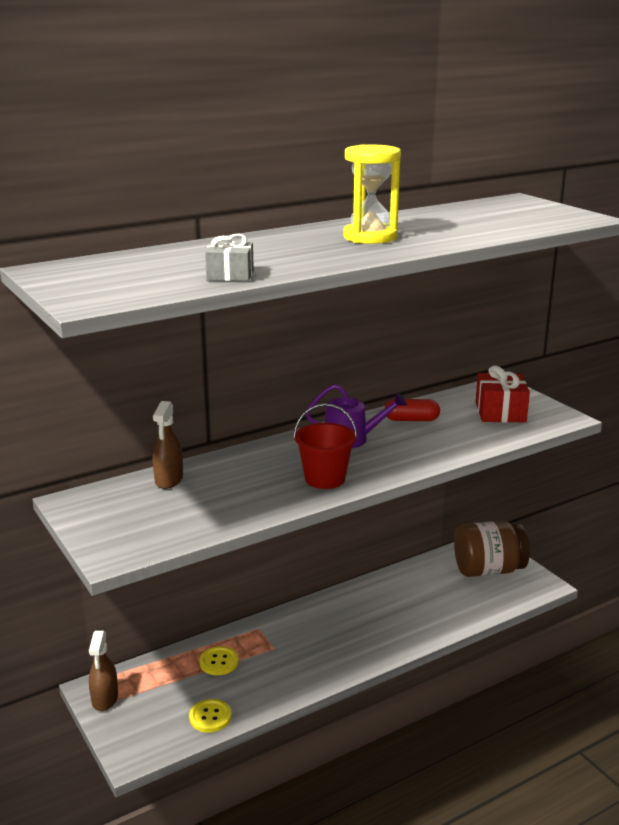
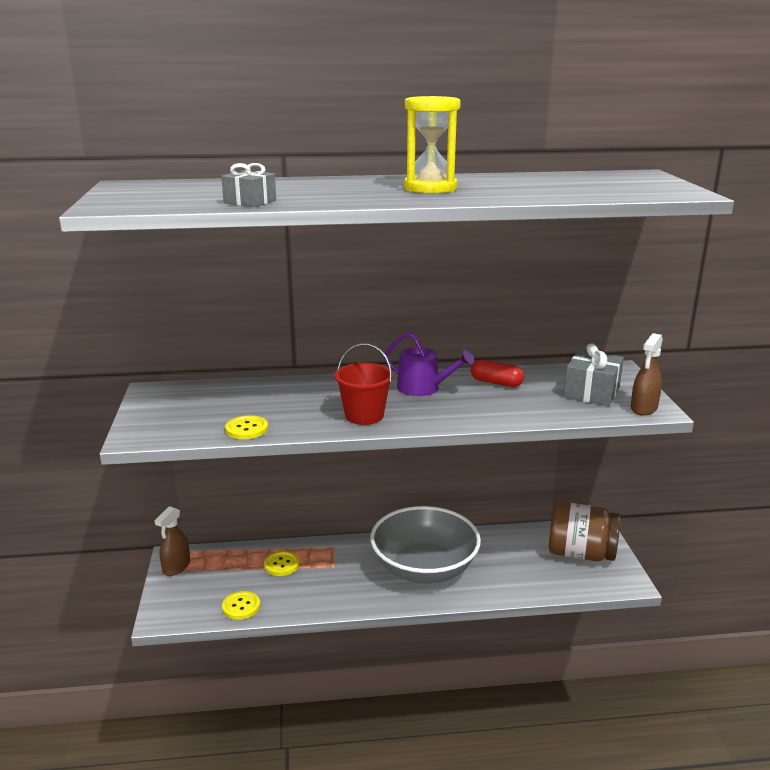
camera: 25 degrees right, 0 degrees up
(169, 480) = (239, 390): brown spray bottle -> brown spray bottle (644, 408)
(223, 519) = (247, 429): none -> yellow button
(362, 624) = (424, 568): none -> grey bowl
(500, 412) = (591, 392): red gift -> grey gift

